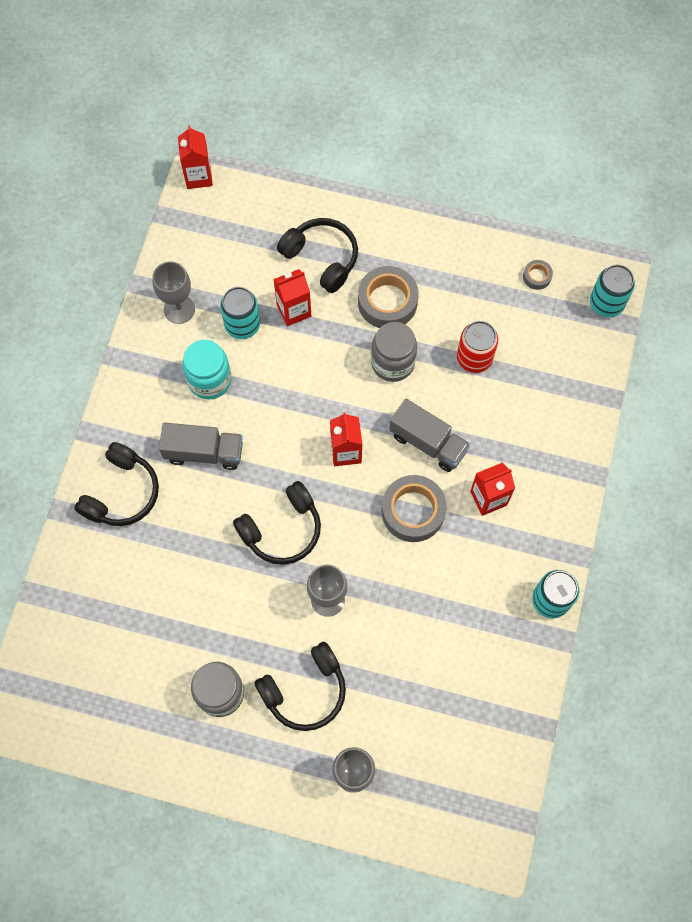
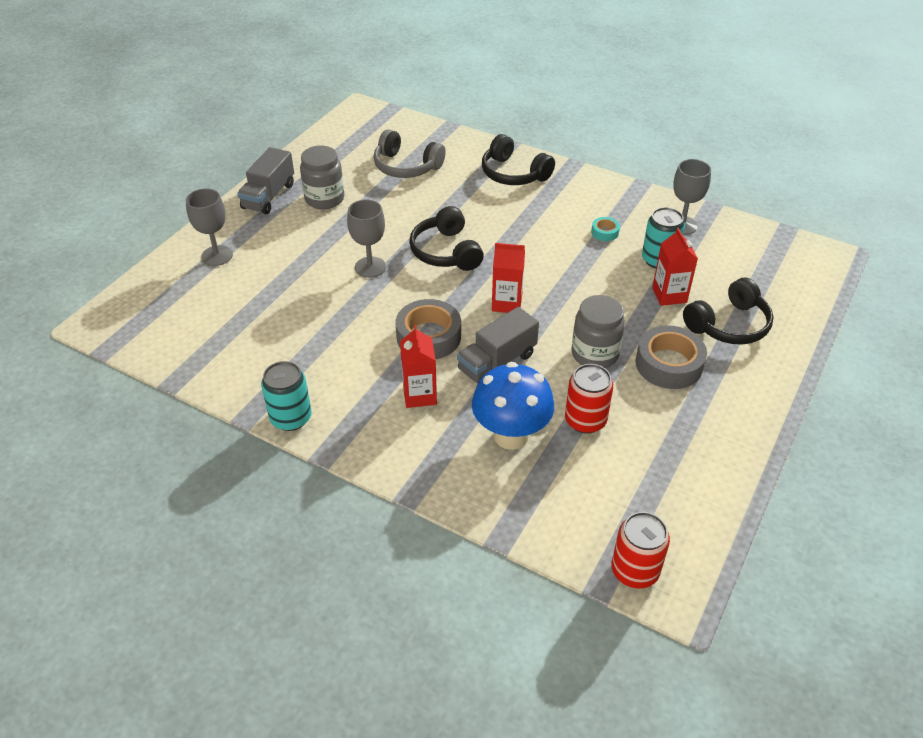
camera: 105 degrees right, 25 degrees down
(133, 618) = (406, 166): none -> grey headphones
(198, 176) = (832, 257): red carton -> none
(204, 452) = (535, 219): grey truck -> grey truck (269, 196)
(209, 380) = (605, 232): turquoise jar -> turquoise tape
(305, 690) = (300, 241): black headphones -> none
(510, 412) = (511, 435): none -> blue mushroom
(537, 276) = (684, 505): grey tape -> none
(606, 303) = (635, 571): turquoise can -> red can

